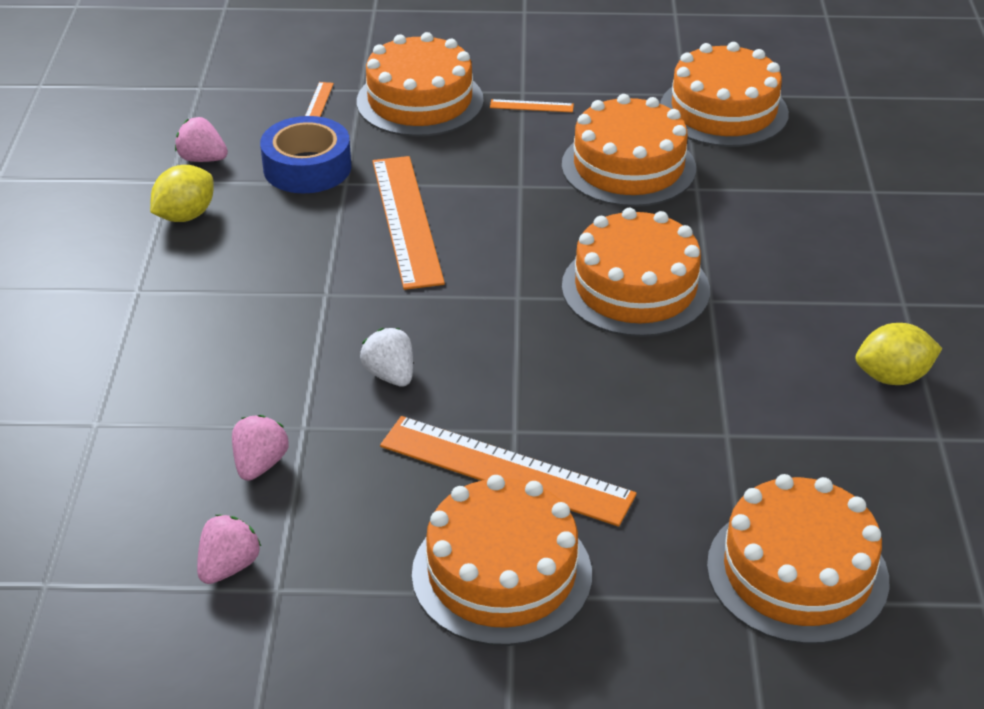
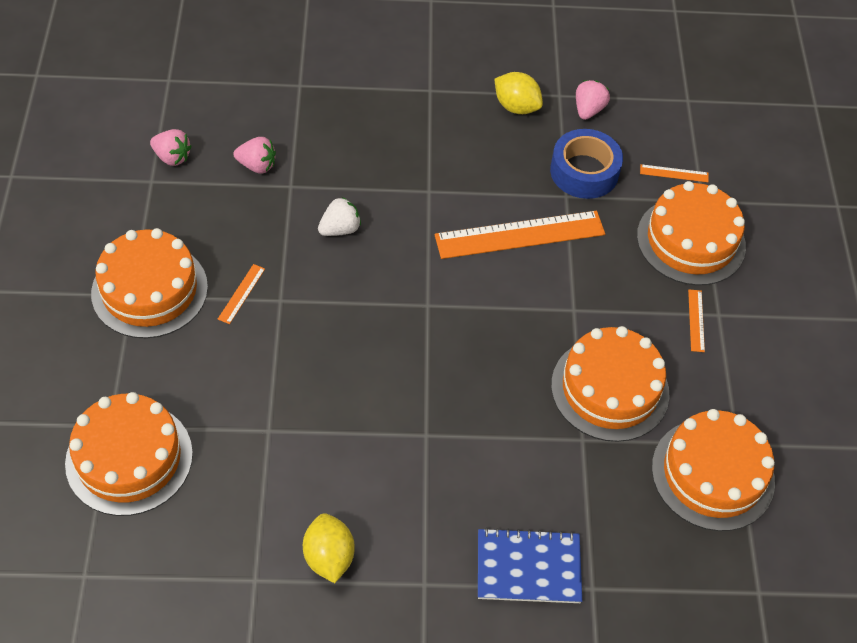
camera: 85 degrees right, 15 degrees up
(506, 471) = (241, 293): orange ruler -> orange ruler, size x0.42
(635, 288) = (440, 383): orange cake -> none
(862, 231) = (528, 567): none -> blue notebook

